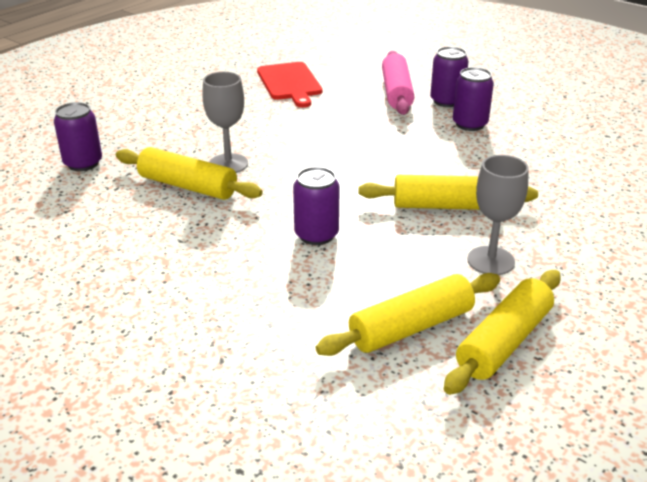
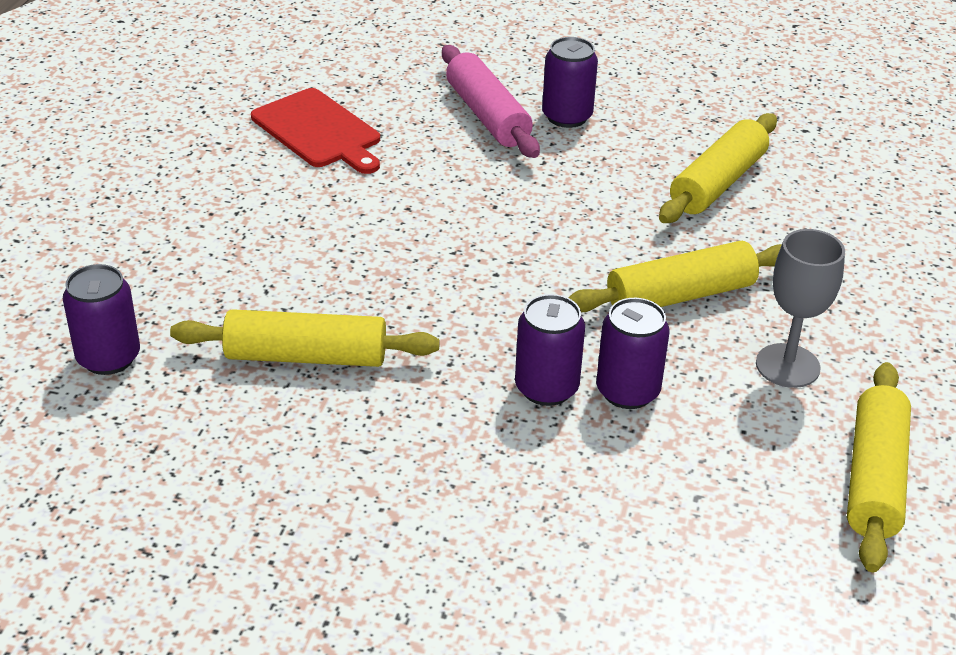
camera: 25 degrees left, 5 degrees up
(228, 164) = (336, 302): grey goblet -> none
(411, 327) = (758, 492): yellow rolling pin -> yellow rolling pin (718, 183)
(469, 124) = (623, 151): purple can -> purple can (627, 391)

